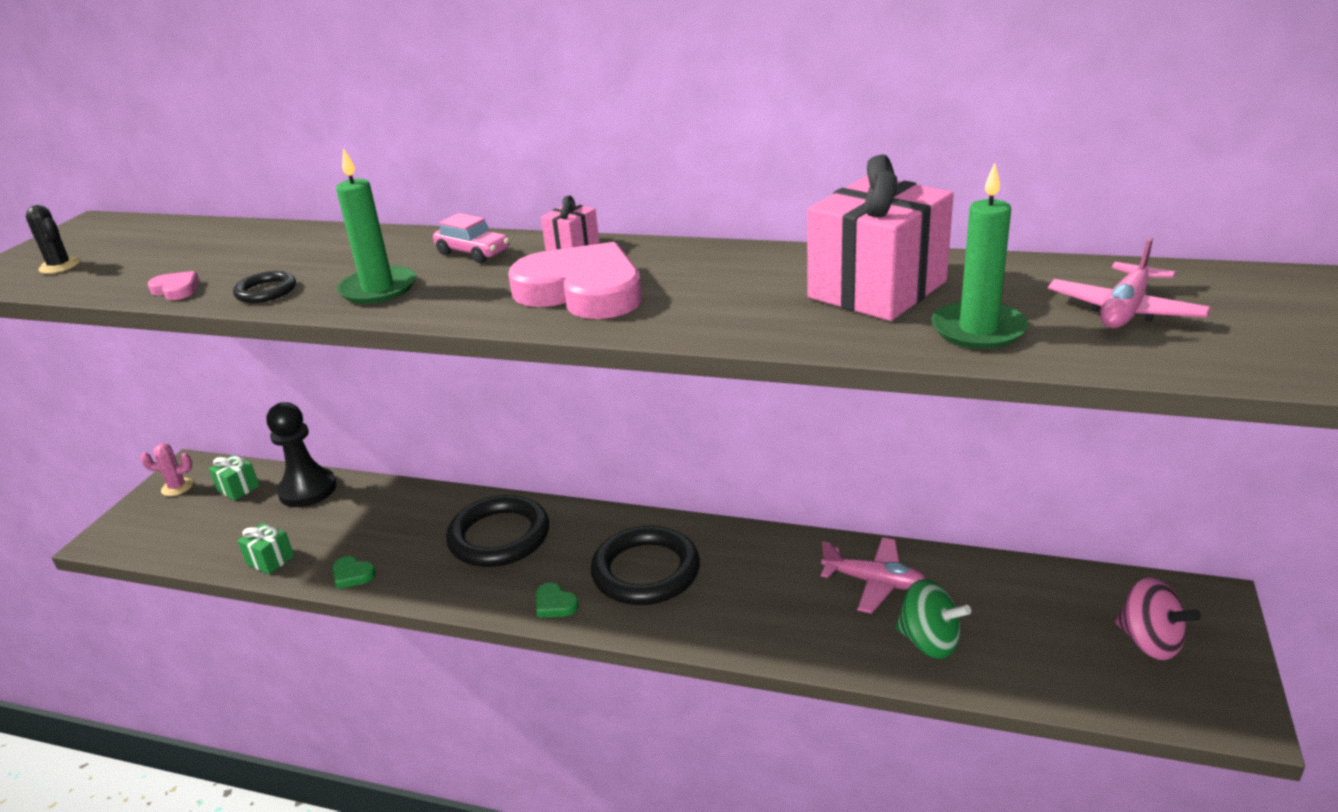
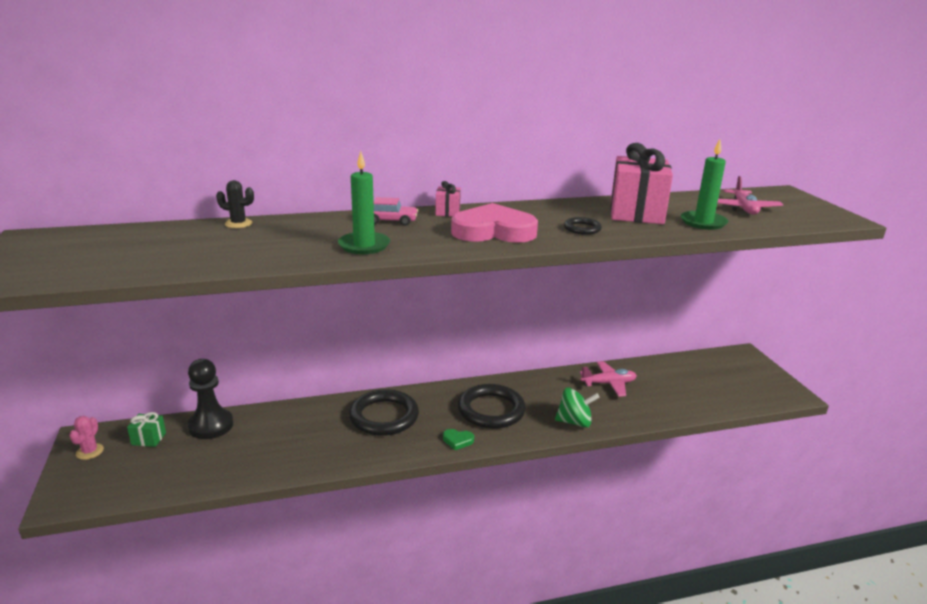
camera: 35 degrees left, 5 degrees down
(59, 266) = (62, 265): black cactus -> black cactus (238, 224)
(176, 289) = (207, 265): pink heart -> none
(177, 487) = (90, 451): pink cactus -> pink cactus turned 45 degrees counterclockwise
(266, 291) = (283, 256): black ring -> black ring (582, 228)
(270, 560) = (231, 473): green gift -> none
(352, 575) = (306, 464): green heart -> none
(929, 641) = (657, 402): green spinning top -> green spinning top (574, 422)
(1149, 642) = (739, 376): pink spinning top -> none

